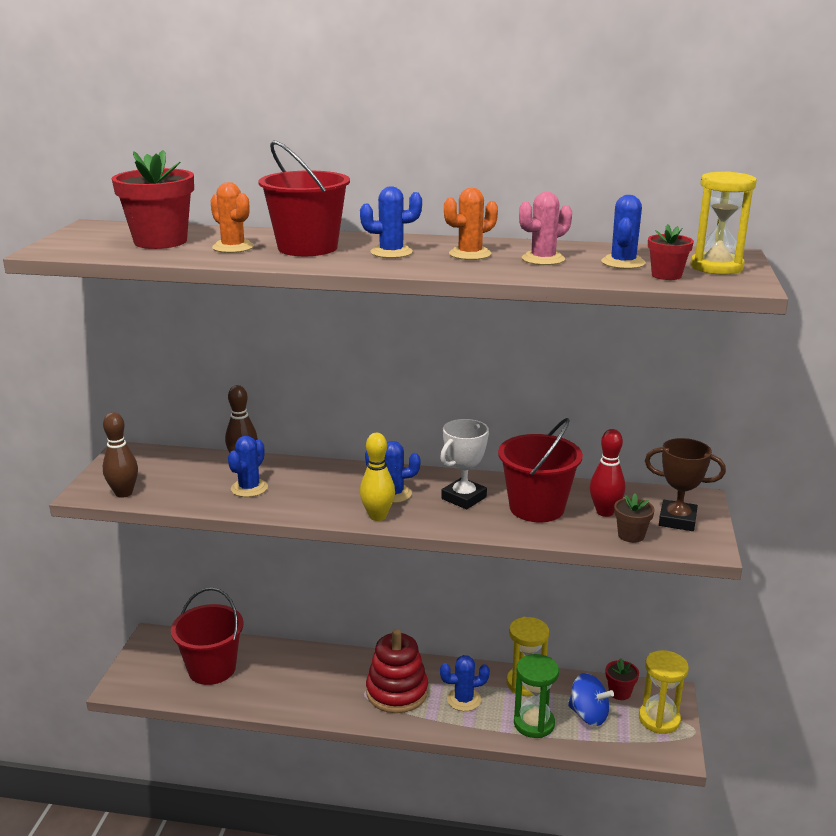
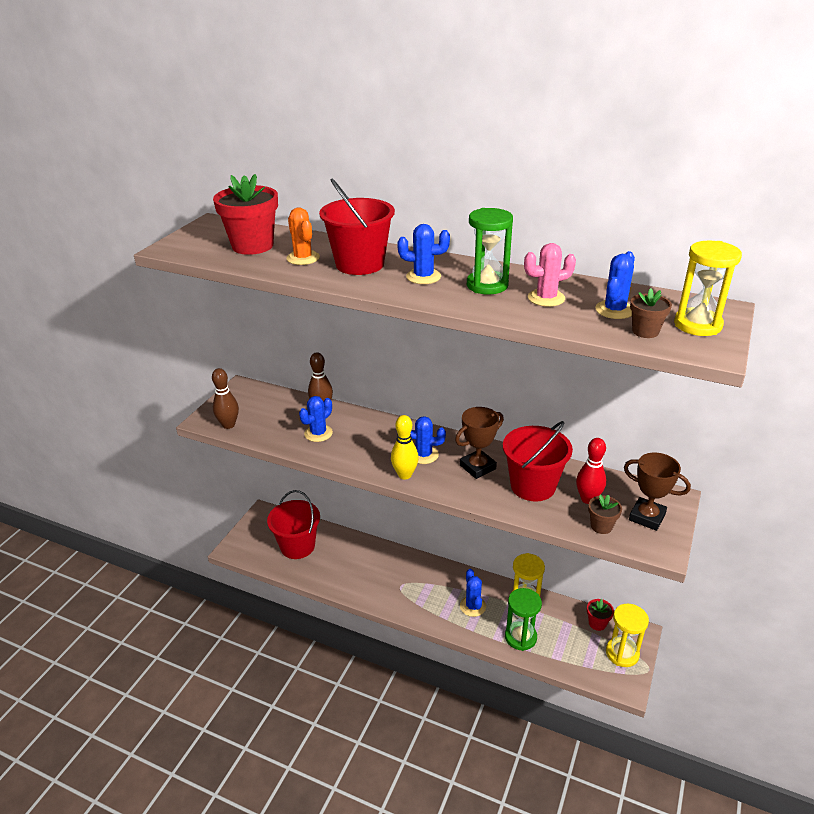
camera: 15 degrees right, 10 degrees up
(397, 692) = (424, 590): red stacking toy -> none
(464, 498) = (477, 467): white trophy -> brown trophy
(464, 700) = (472, 606): blue cactus -> blue cactus turned 75 degrees clockwise
(470, 254) = (487, 285): orange cactus -> green hourglass
(588, 715) = (566, 638): blue spinning top -> none
(666, 275) = (645, 331): red flower pot -> brown flower pot

